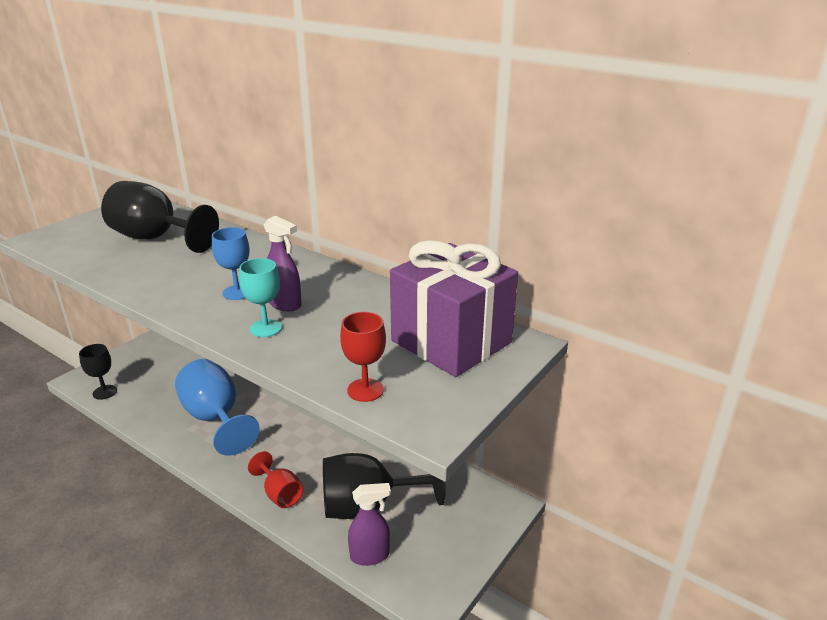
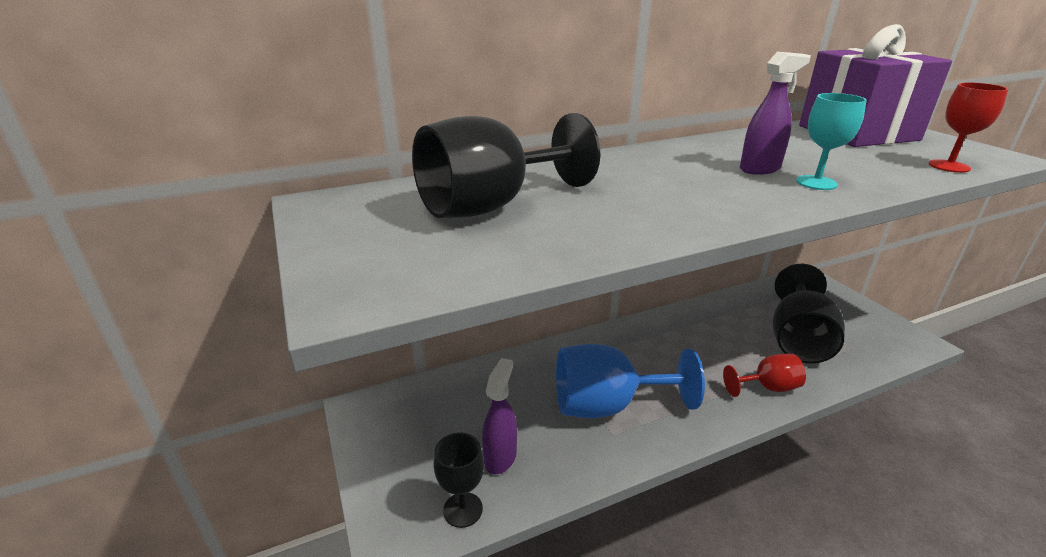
camera: 60 degrees left, 0 degrees up
(237, 292) = (716, 184): blue goblet -> none
(370, 555) = (865, 356): purple spray bottle -> purple spray bottle (500, 457)

